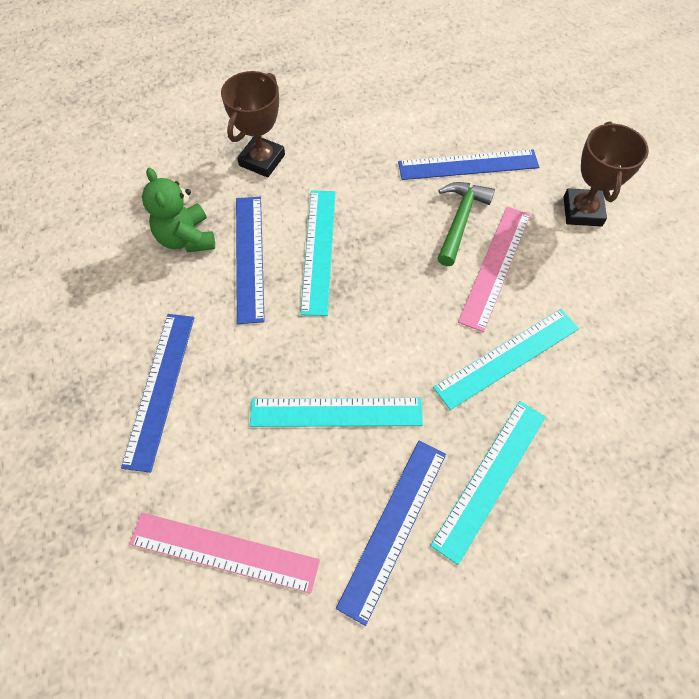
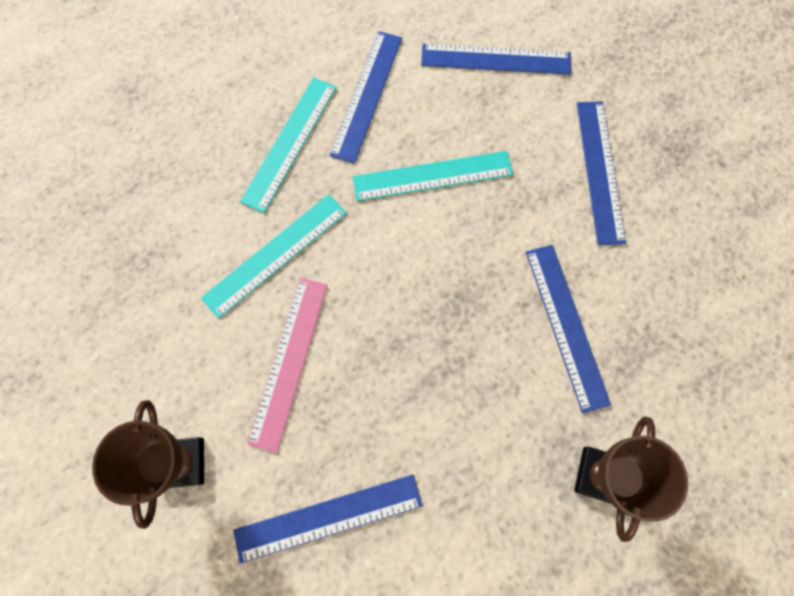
camera: 170 degrees right, 10 degrees up
(186, 238) = (645, 338): green teddy bear -> none
(224, 551) = (495, 60): pink ruler -> blue ruler
(319, 250) = (491, 348): turquoise ruler -> none
(460, 220) = (333, 420): green hammer -> none

